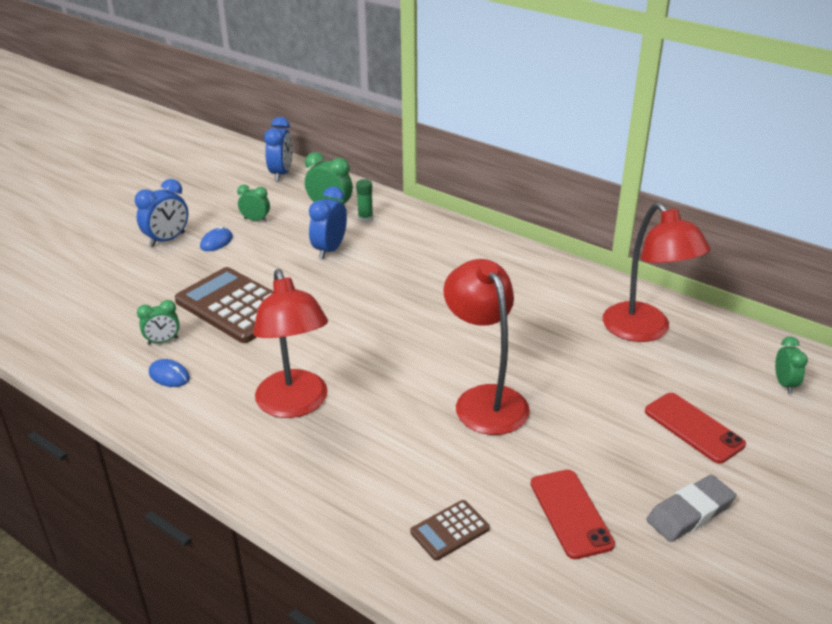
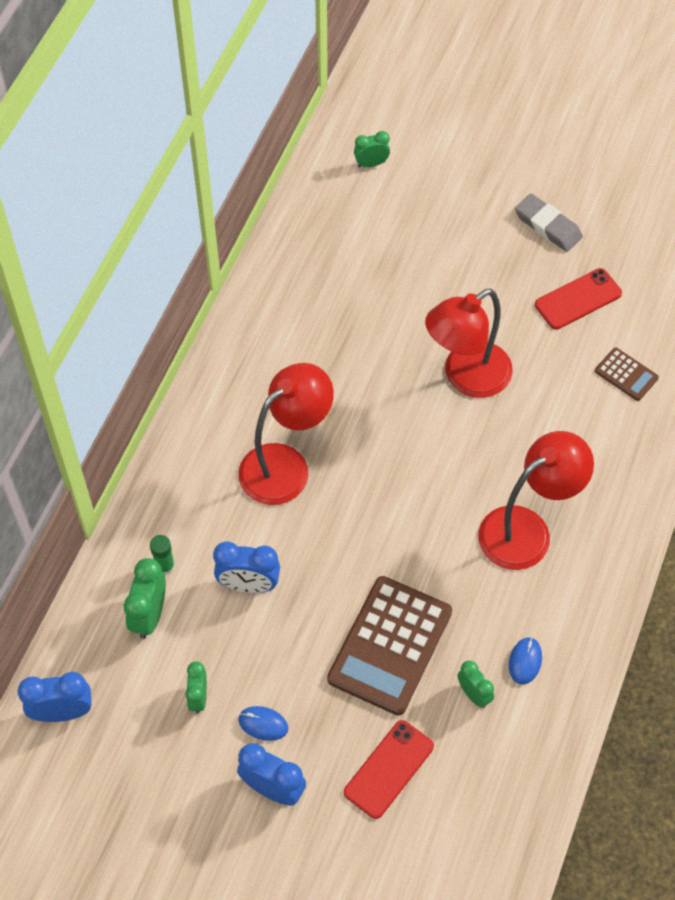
camera: 105 degrees left, 25 degrees up
(644, 331) = (323, 265): red lamp -> red lamp (286, 465)
(693, 428) = (451, 225): red phone -> red phone (389, 769)

